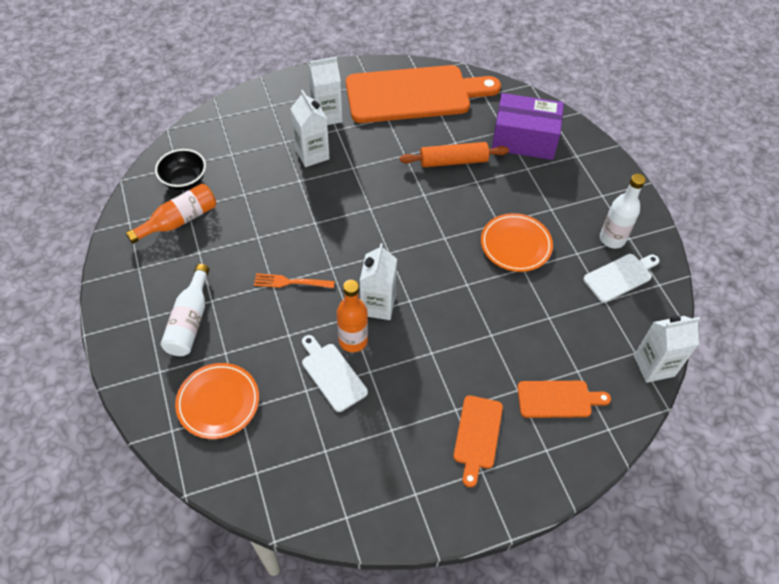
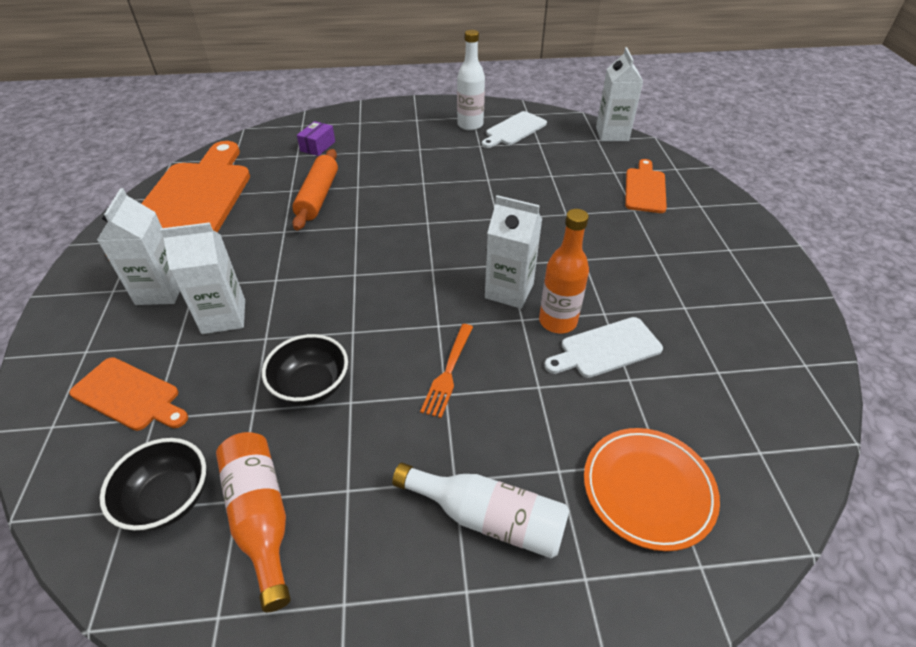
camera: 75 degrees left, 10 degrees down
(266, 215) = (311, 386): none -> black bowl
(477, 435) = (688, 245): orange cutting board -> orange cutting board (129, 395)
(515, 245) = (456, 177): orange plate -> none
(524, 139) = (318, 146): purple box -> purple box, size x0.44
(620, 276) = (514, 130): white cutting board -> white cutting board turned 120 degrees counterclockwise

